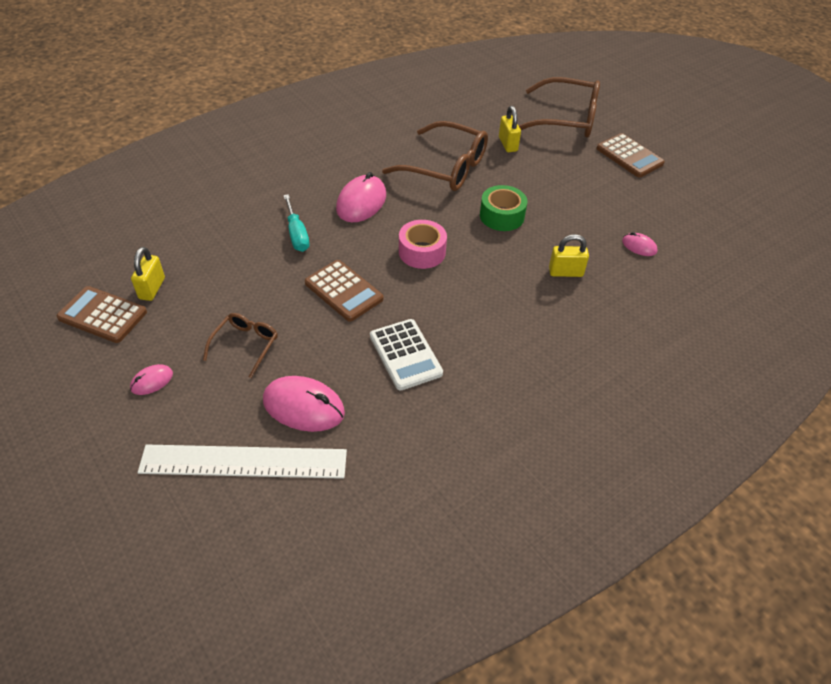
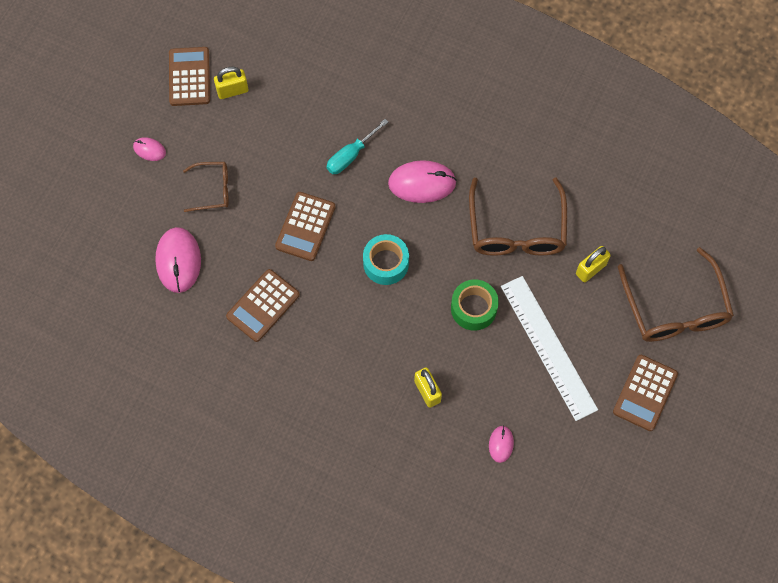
camera: 65 degrees right, 20 degrees up
(244, 461) = (115, 249): white ruler -> white ruler (548, 347)
(405, 355) = (263, 305): white calculator -> brown calculator
(422, 252) = (386, 263): pink tape -> turquoise tape

